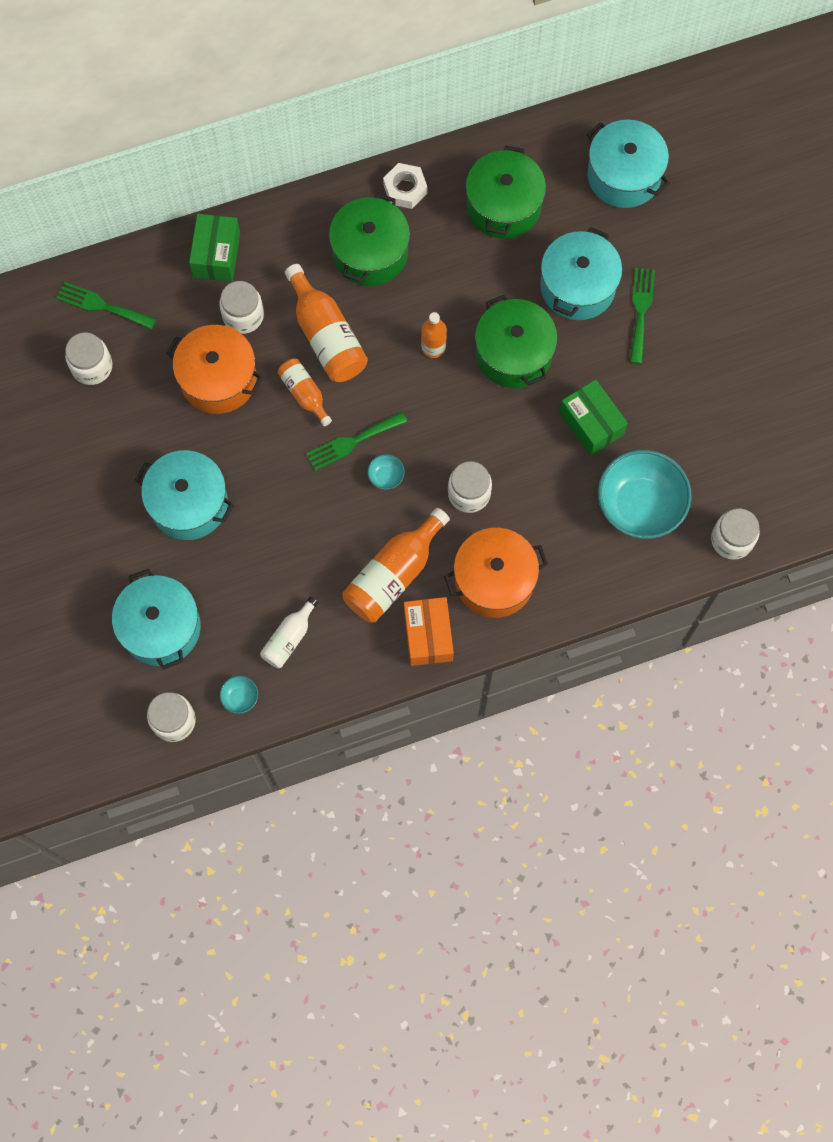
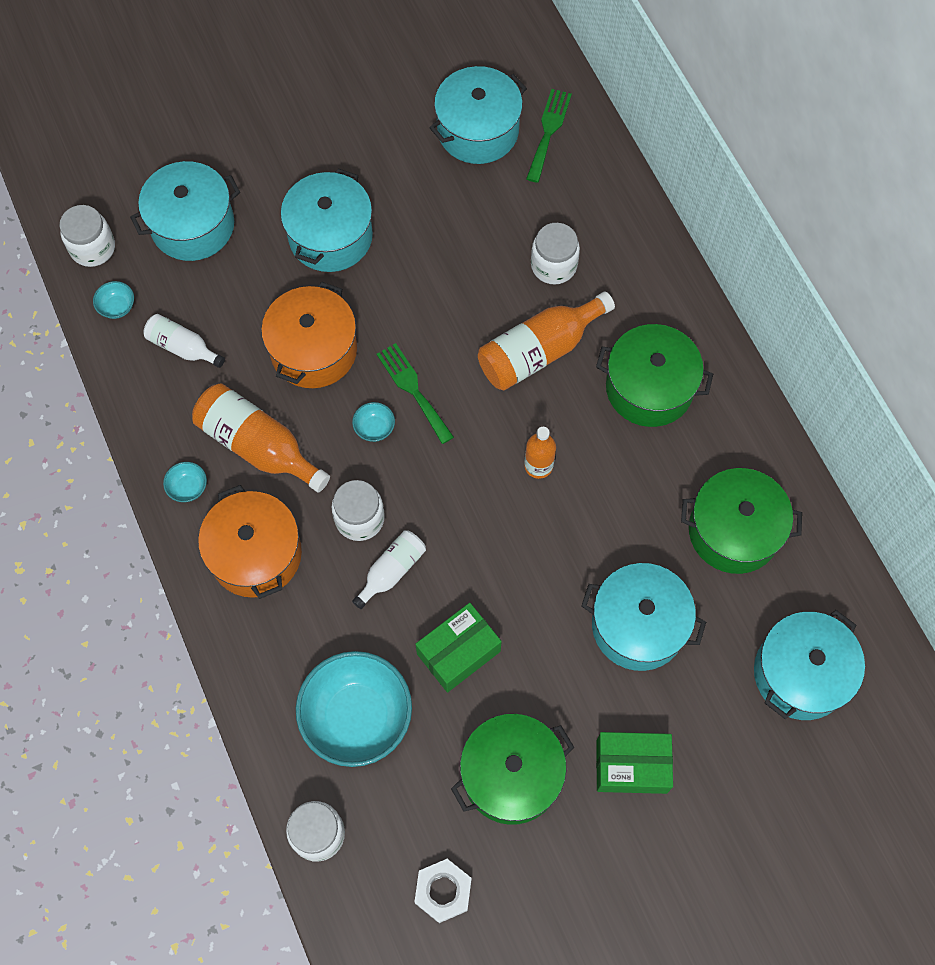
camera: 85 degrees right, 5 degrees down
(92, 366) = (478, 130): white jar -> turquoise pot
(216, 255) = (623, 232): green box -> green box (631, 766)
(218, 379) = (476, 249): orange pot -> orange pot (313, 350)
(304, 394) = (466, 336): orange bottle -> none
(405, 189) = (737, 418): white nut -> white nut (443, 891)
(428, 635) = (188, 487): orange box -> turquoise bowl
(514, 353) = (540, 556): green pot -> green pot (511, 775)
(518, 470) = (391, 571): none -> white bottle
(641, 311) = (615, 705): green fork -> none

